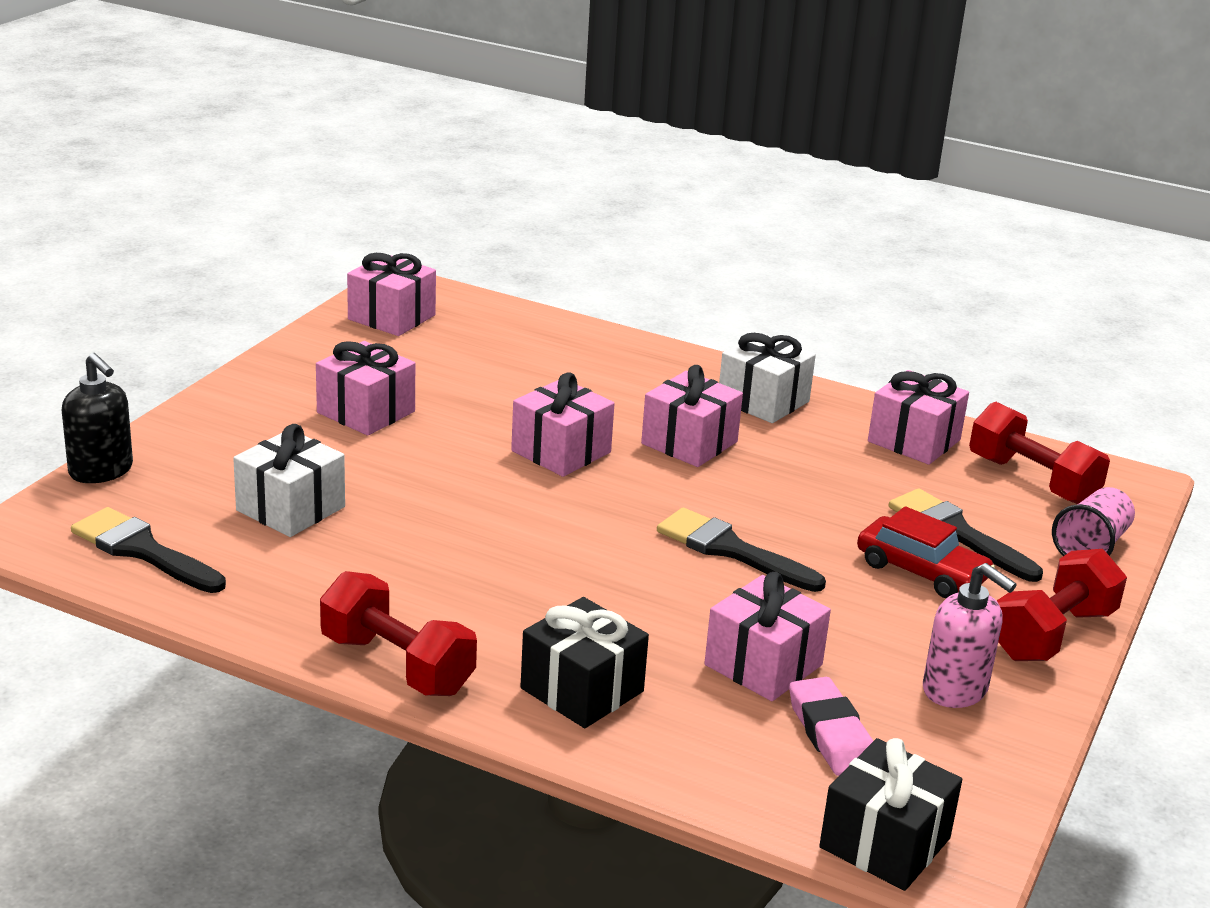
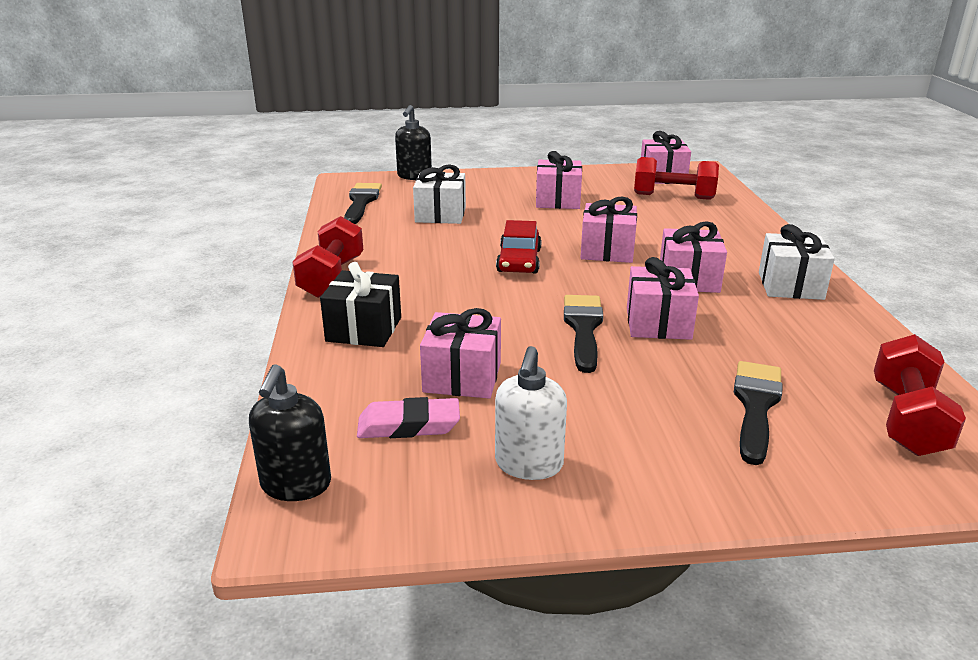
camera: 60 degrees right, 0 degrees up
(831, 734) = (409, 425): pink eraser -> pink eraser turned 45 degrees clockwise
(885, 843) = (296, 485): black gift -> black soap dispenser
(914, 441) = (856, 351): pink gift -> pink gift (658, 323)
(921, 571) = (674, 405): red car -> red car (519, 261)
(955, 690) = (528, 464): pink soap dispenser -> white soap dispenser
(1052, 634) = (677, 493): red dumbbell -> red dumbbell (673, 196)
(1091, 546) = (856, 479): pink cup -> none

